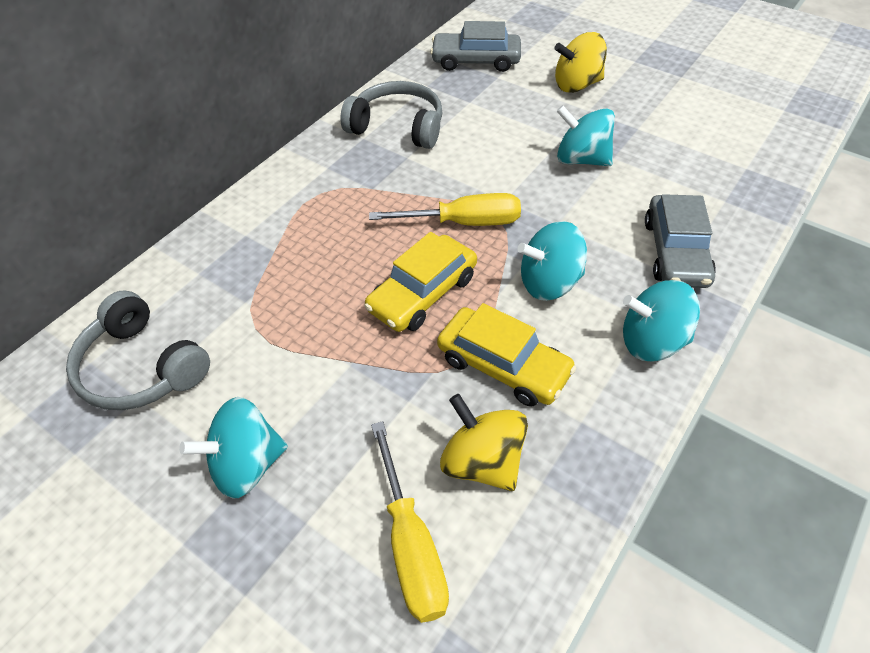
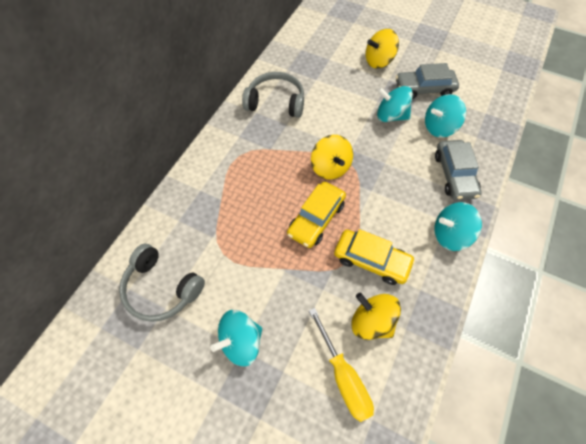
camera: 10 degrees left, 10 degrees up
(463, 222) = (330, 167): yellow screwdriver -> yellow spinning top
(476, 61) = (314, 48): grey car -> grey car (424, 89)
(549, 282) = (387, 203): turquoise spinning top -> turquoise spinning top (439, 127)

